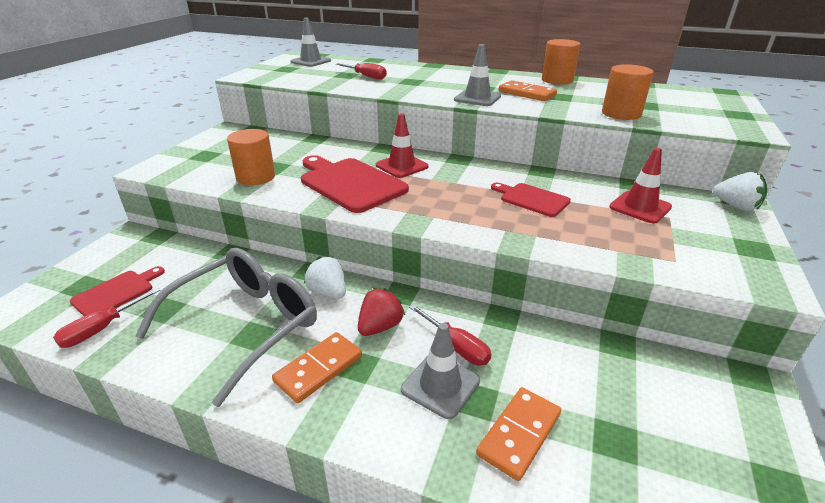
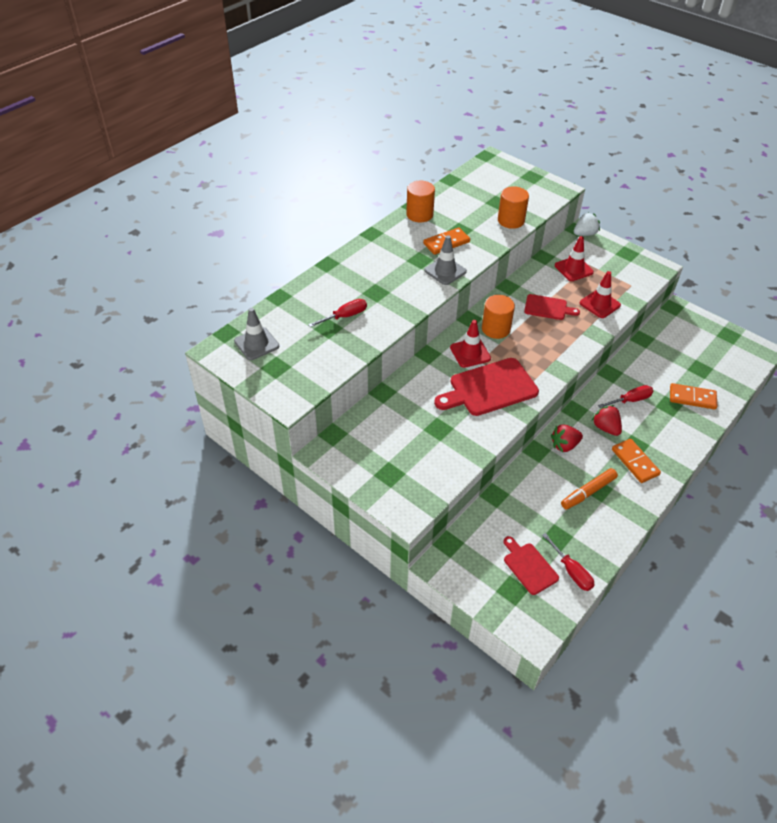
camera: 70 degrees left, 15 degrees up
(245, 326) = (588, 492): grey glasses -> orange marker
(256, 177) = (455, 442): orange cylinder -> orange cylinder (496, 329)
(328, 292) = (564, 445): white strawberry -> red strawberry
(440, 385) = (657, 415): grey traffic cone -> none
(519, 434) = (692, 398): orange domino -> orange domino turned 45 degrees counterclockwise
(531, 199) = (548, 308): red cutting board -> red cutting board turned 135 degrees counterclockwise
(588, 237) = (600, 304): none -> red traffic cone

